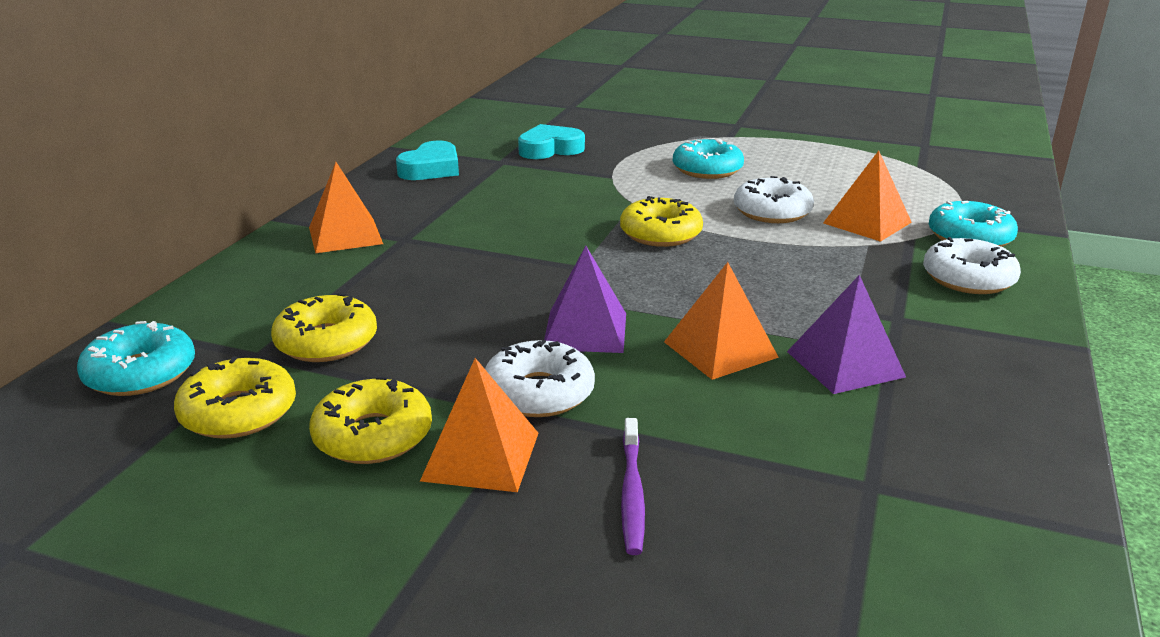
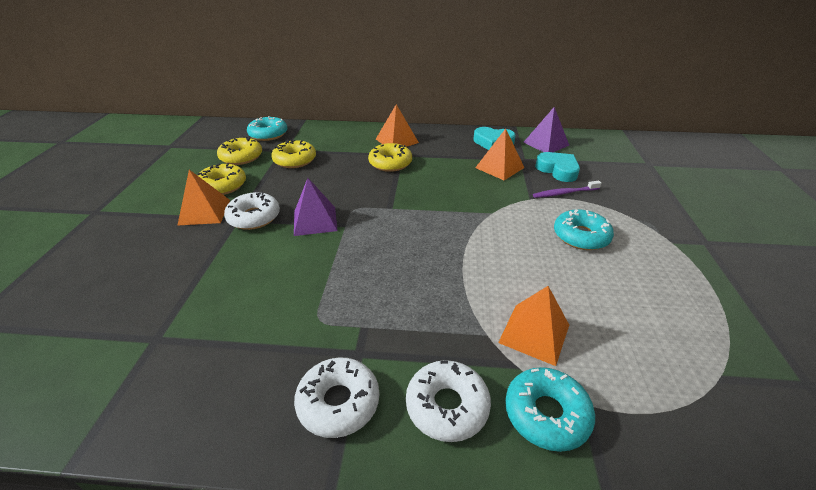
camera: 75 degrees right, 10 degrees up
(632, 494) = (168, 255): purple toothbrush -> purple toothbrush (564, 193)
(660, 234) = (449, 229): yellow donut -> yellow donut (390, 163)
(720, 349) = (301, 269): orange pyramid -> orange pyramid (499, 167)
(772, 212) = (520, 276): white donut -> white donut (338, 402)
(845, 364) = (288, 325): purple pyramid -> purple pyramid (546, 144)

